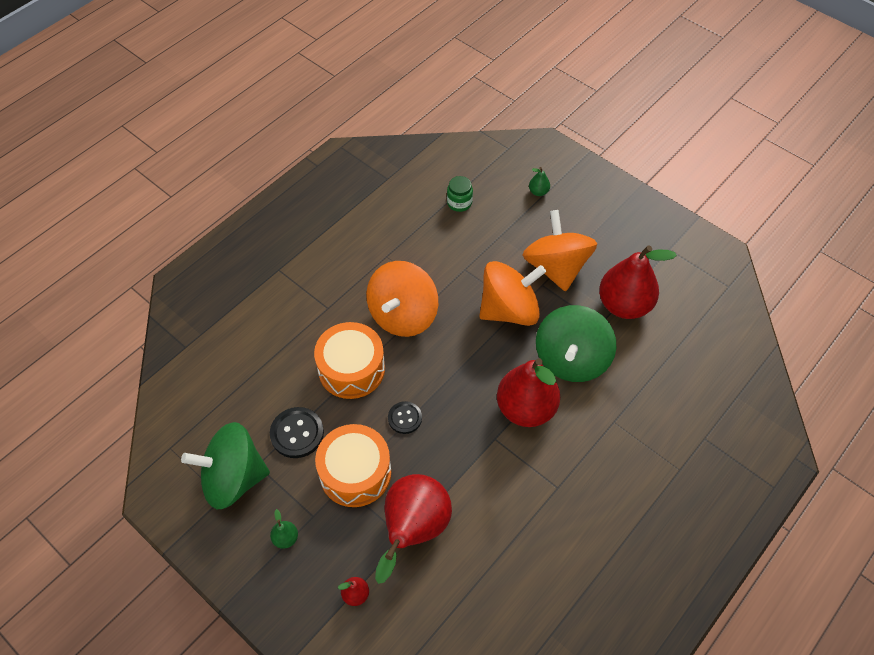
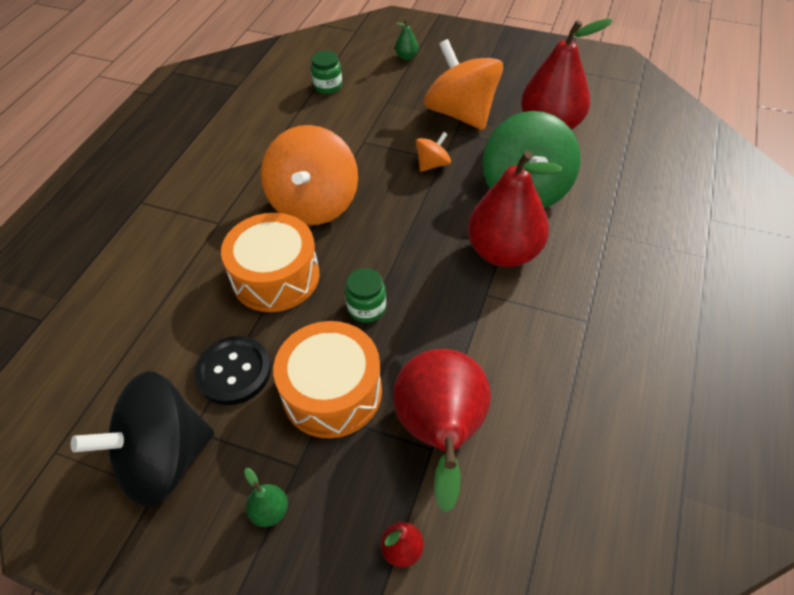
camera: 20 degrees left, 5 degrees down
(233, 478) = (164, 459): green spinning top -> black spinning top
(405, 418) = (366, 308): black button -> green jar
(509, 310) = (432, 164): orange spinning top -> orange spinning top, size x0.46

